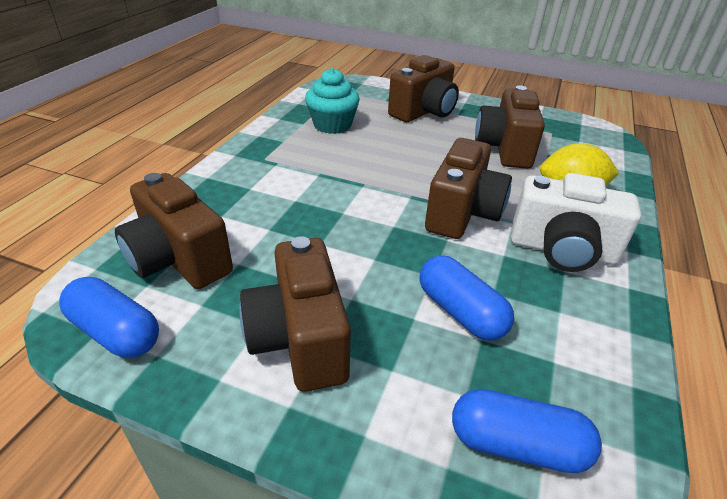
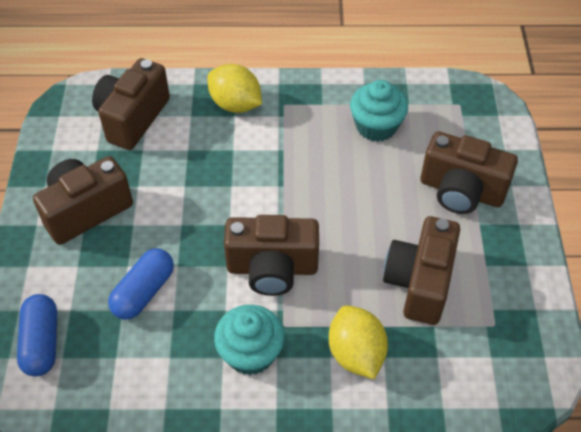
camera: 70 degrees right, 15 degrees up
(116, 332) = (61, 123): blue capsule -> none
(235, 184) = (235, 104): none -> yellow lemon
(504, 149) = (419, 282): brown camera -> brown camera turned 60 degrees counterclockwise
(562, 250) = (250, 353): white camera -> turquoise cupcake

